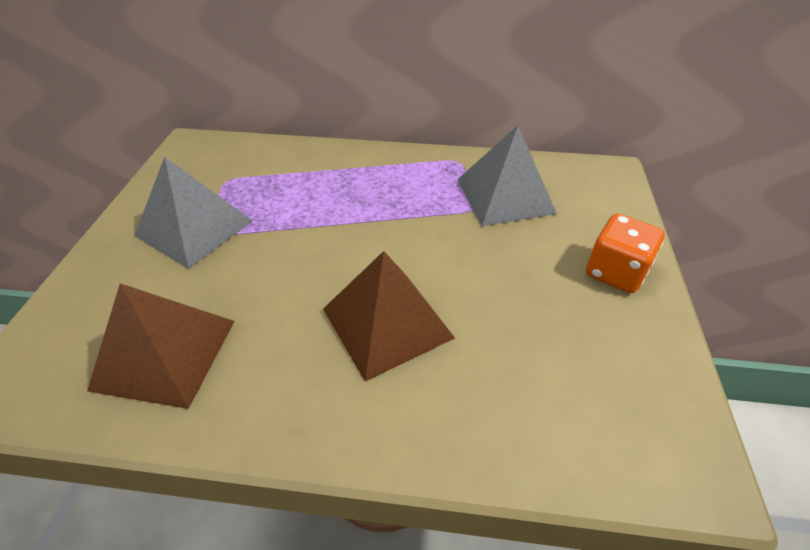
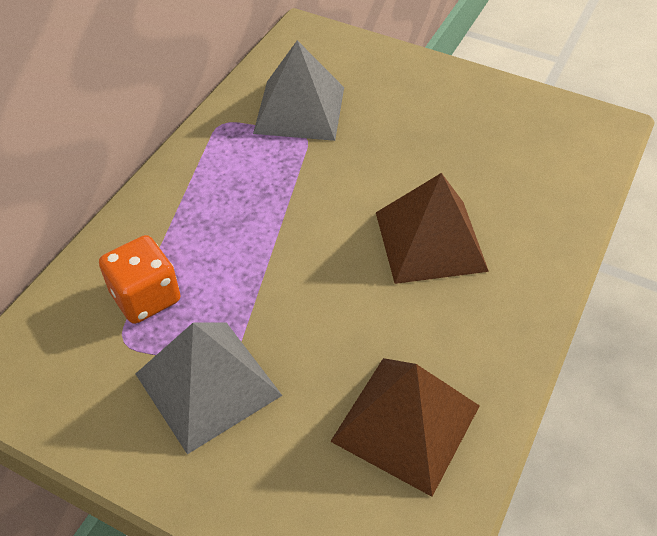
camera: 70 degrees left, 5 degrees up
(615, 272) = (430, 84): orange dice -> orange dice (146, 297)

